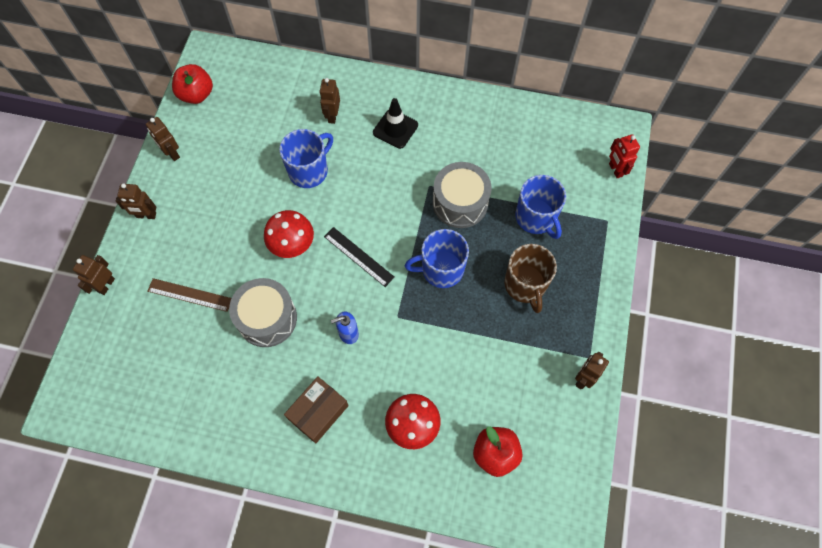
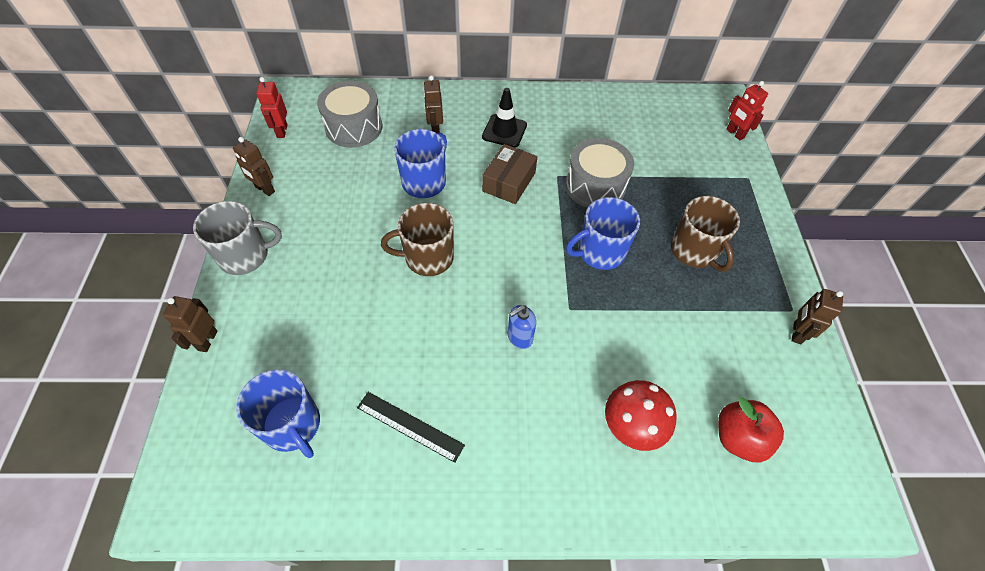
camera: 15 degrees left, 10 degrees down
(146, 215) = (245, 256): brown robot -> grey mug
(190, 295) = (316, 331): brown ruler -> none
(196, 94) = (282, 131): red apple -> red robot
(267, 318) = (418, 340): grey drum -> grey drum (354, 127)
(293, 246) = (427, 257): red mushroom -> brown mug
(318, 412) = (511, 435): brown box -> brown box (509, 182)
(359, 256) = (505, 255): black ruler -> black ruler (410, 426)
(536, 218) = (677, 187): blue mug -> blue mug (292, 425)

